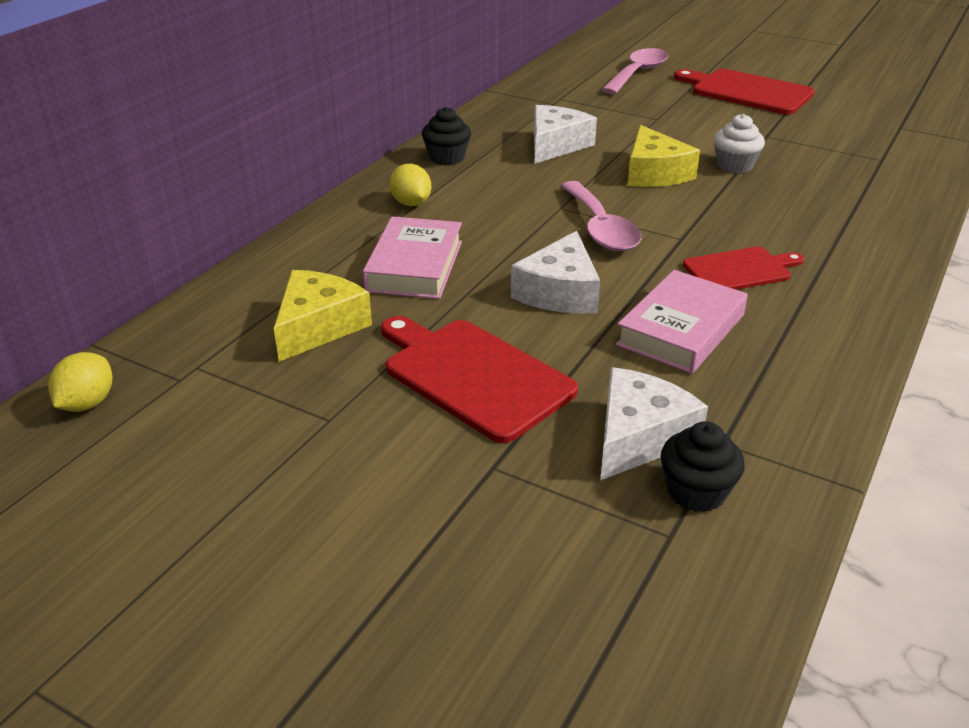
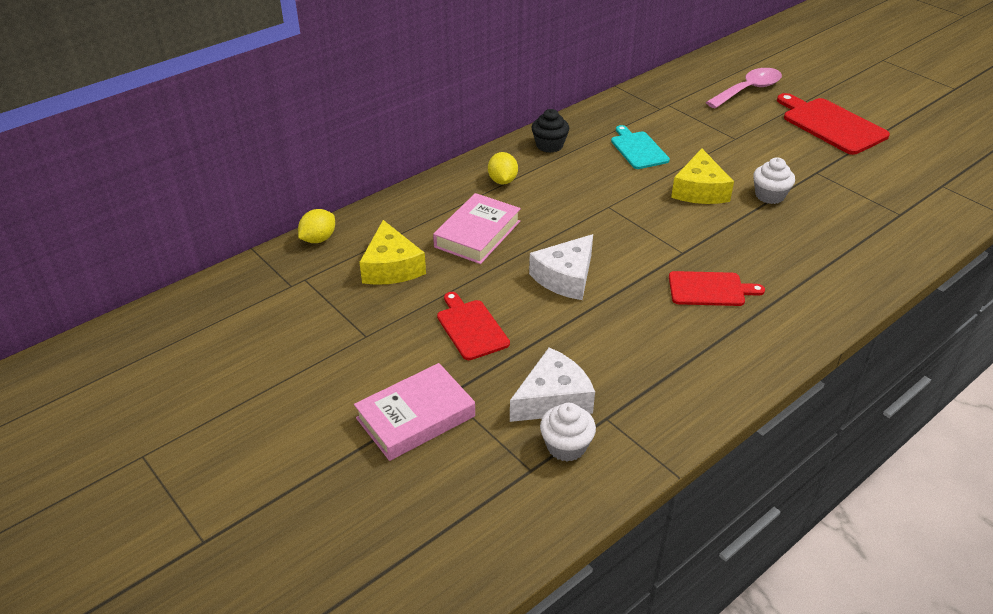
camera: 20 degrees right, 5 degrees up
(87, 403) = (232, 289): yellow lemon -> yellow lemon (318, 239)
(318, 326) = (391, 267): yellow cheese -> yellow cheese turned 120 degrees clockwise
(474, 376) = (471, 328): red cutting board -> red cutting board, size x0.63
(555, 145) = (638, 149): white cheese -> turquoise cutting board
(601, 228) = (627, 231): pink spoon -> none
(681, 330) = (633, 327): pink book -> pink book (416, 417)
(696, 492) = (566, 446): black cupcake -> white cupcake

